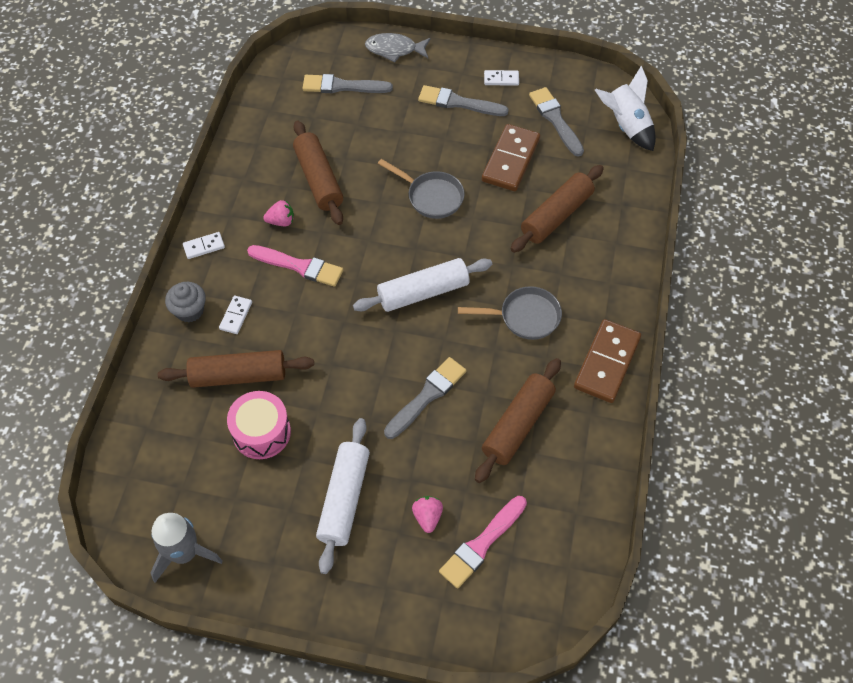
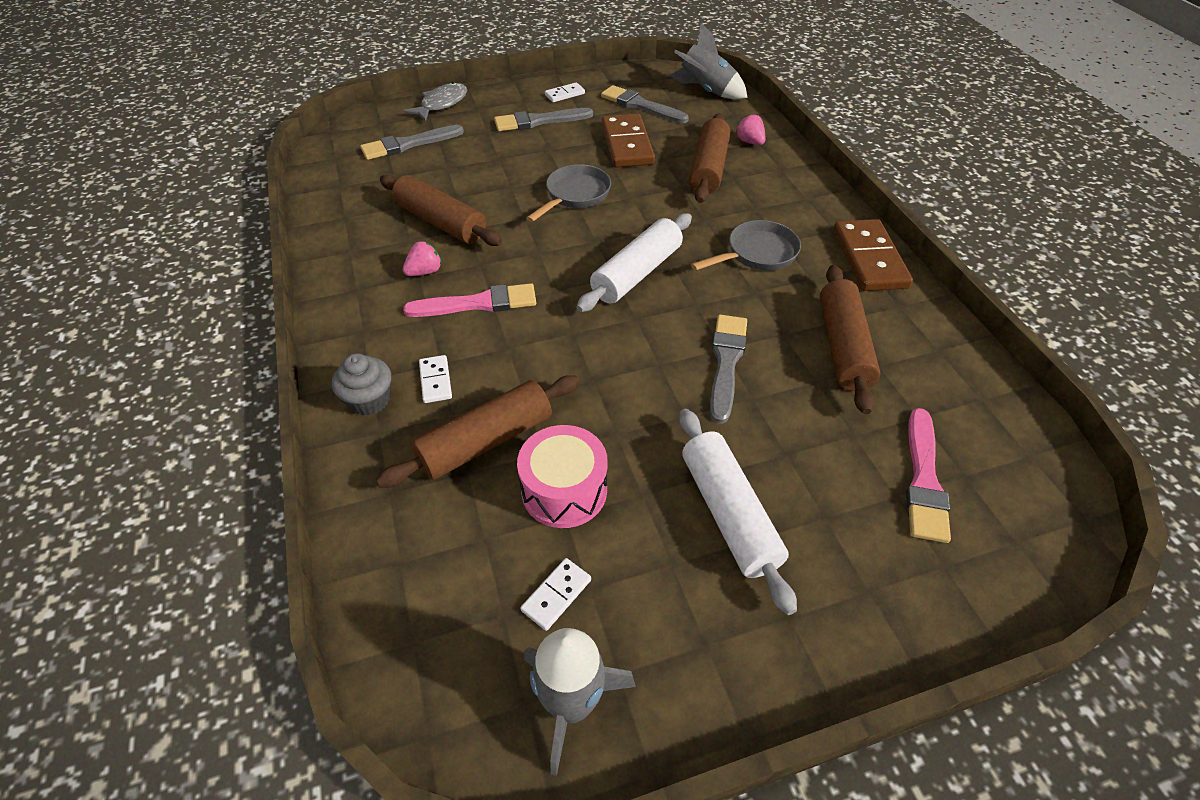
camera: 30 degrees left, 10 degrees down
(204, 246) = (344, 329): white domino -> white domino (556, 595)
(394, 50) = (441, 104): grey fish -> grey fish turned 150 degrees clockwise
(427, 517) = (840, 483): pink strawberry -> pink strawberry (750, 142)
(431, 196) = (575, 195): grey pan -> grey pan turned 60 degrees counterclockwise
(626, 126) = (706, 91): white rocket -> grey rocket

